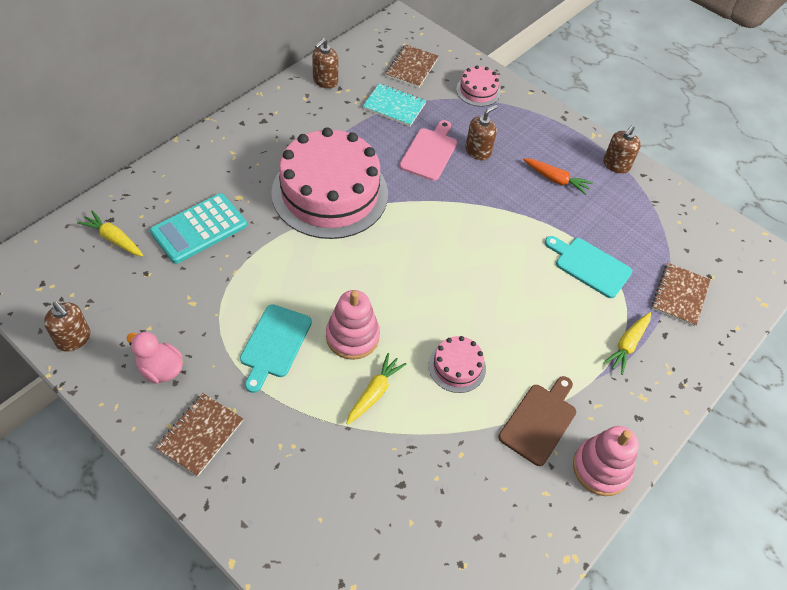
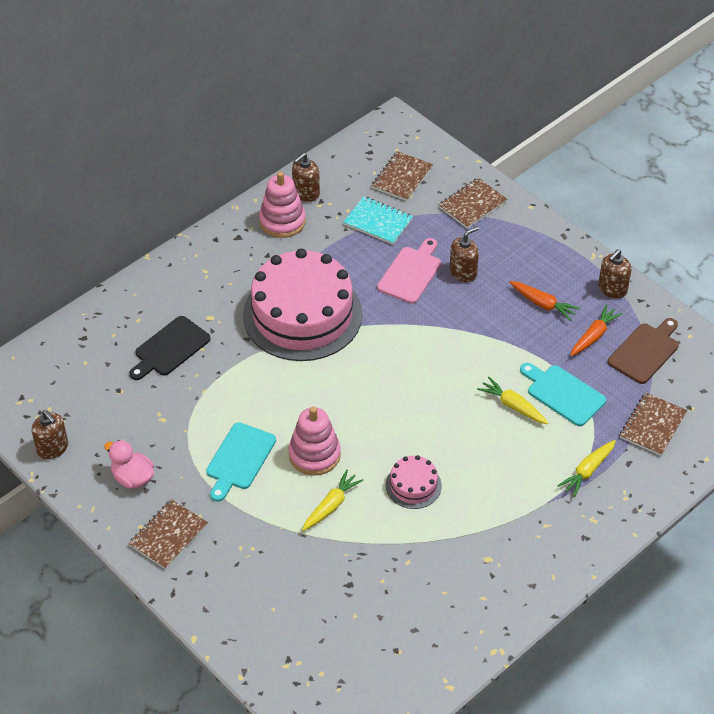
camera: 10 degrees right, 5 degrees down
(114, 239) = (87, 357): yellow carrot -> yellow carrot (513, 406)
(199, 229) = (170, 348): turquoise calculator -> black cutting board
(478, 91) = (472, 204): pink cake -> brown notebook
(539, 421) = (487, 536): brown cutting board -> brown cutting board (645, 351)
(601, 468) = (539, 579): pink stacking toy -> pink stacking toy (282, 221)
(607, 209) = (593, 336): none -> orange carrot

